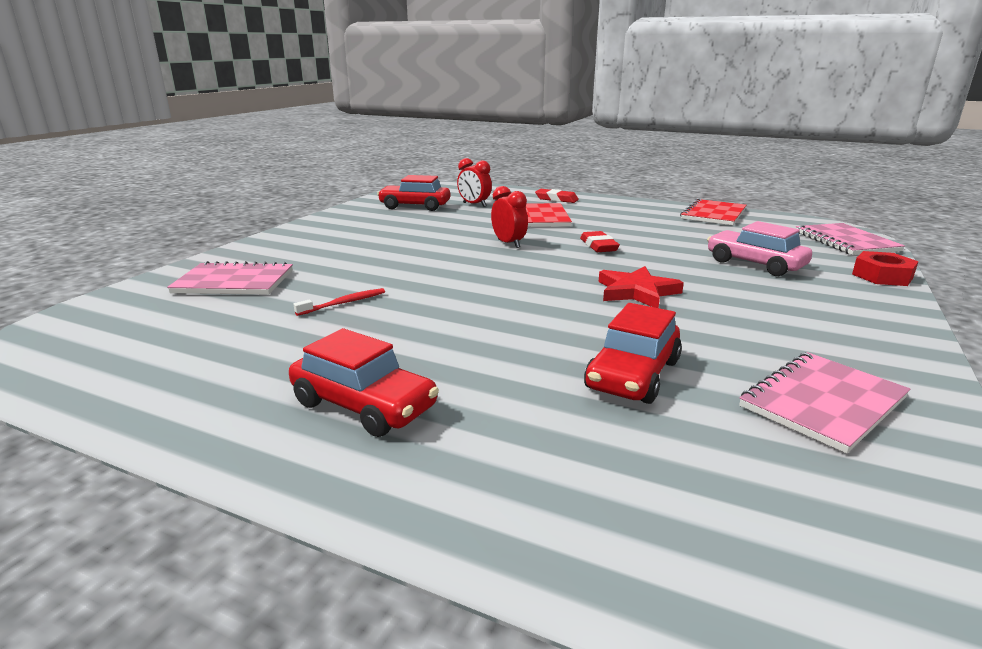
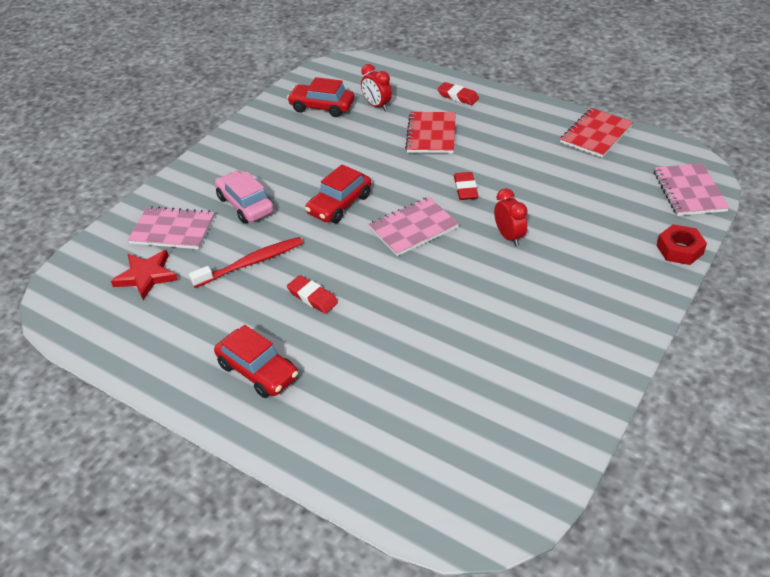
camera: 10 degrees right, 20 degrees up
(344, 303) = (251, 263): red toothbrush -> red toothbrush, size x1.74
(437, 328) = (312, 297): none -> red eraser
(508, 244) = (390, 181): red clock -> red clock (509, 237)
(633, 375) = (427, 355): red car -> red car (339, 204)
(637, 292) = (469, 260): red star -> red star (146, 276)
(755, 264) = (584, 225): pink car -> pink car (245, 205)
(822, 402) = (533, 389): pink notebook -> pink notebook (413, 228)

